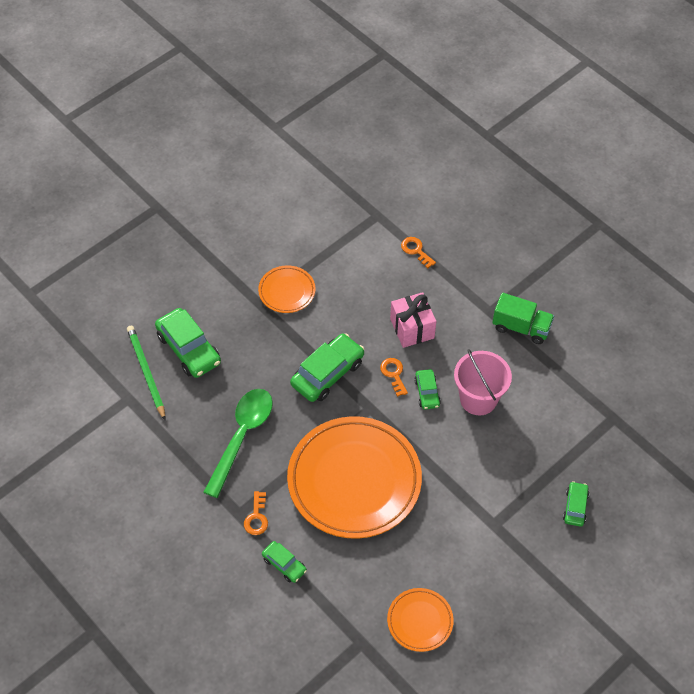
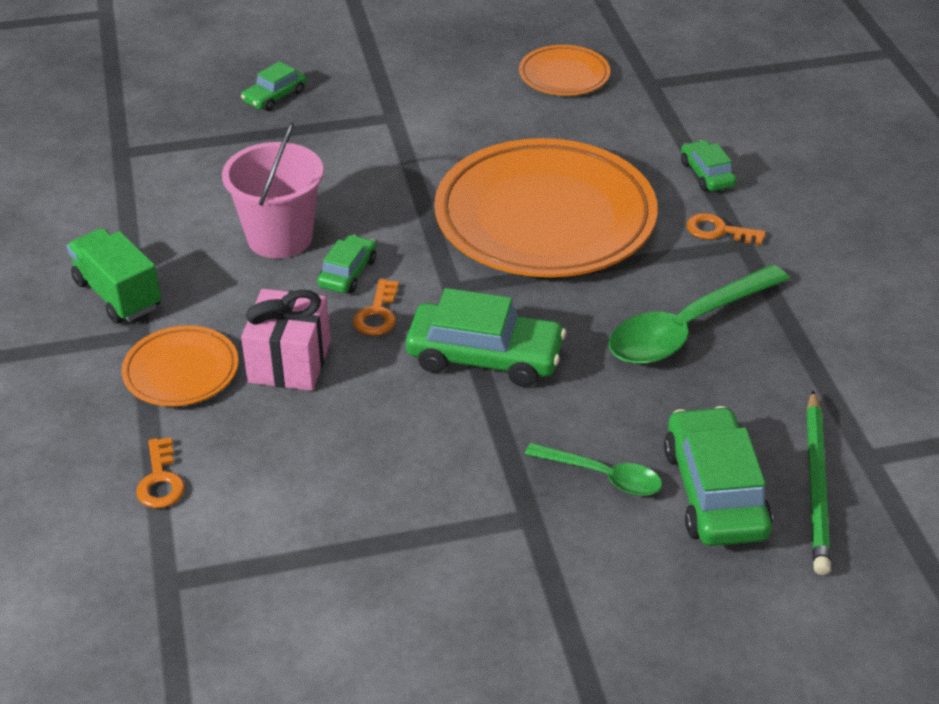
camera: 150 degrees left, 15 degrees down
(239, 335) = (602, 476): none -> green spoon
(256, 517) = (718, 231): orange key -> orange key turned 105 degrees counterclockwise
(287, 291) = (462, 513): orange plate -> orange plate (181, 371)
(327, 373) = (485, 356): green car -> green car turned 150 degrees counterclockwise

